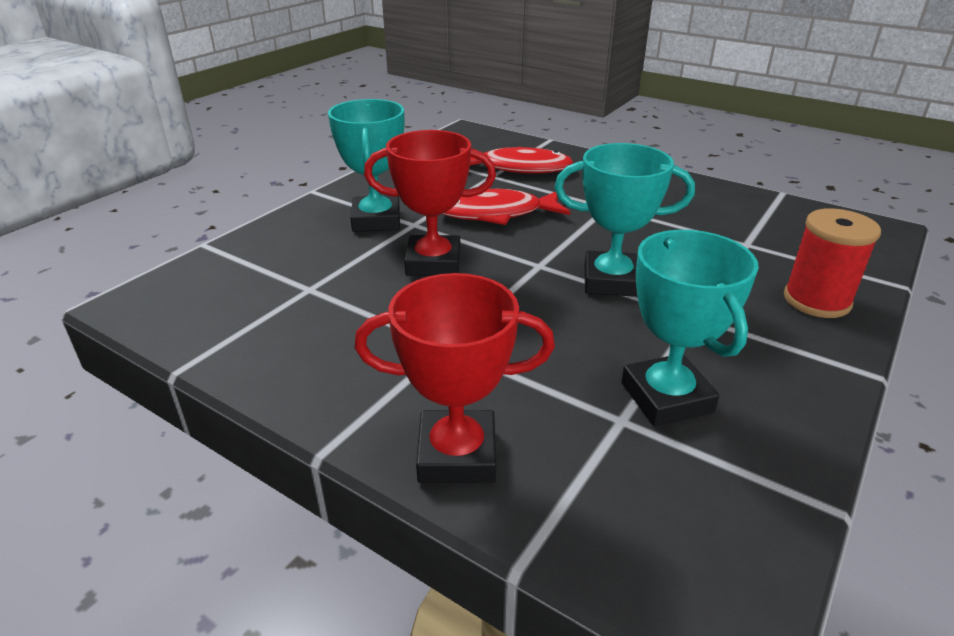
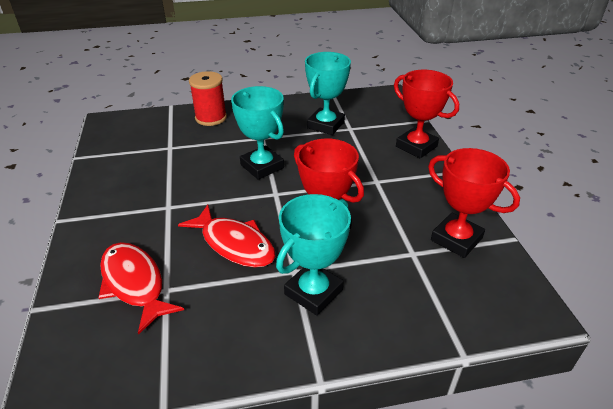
camera: 135 degrees left, 5 degrees up
(264, 327) = (456, 239): none -> red trophy

